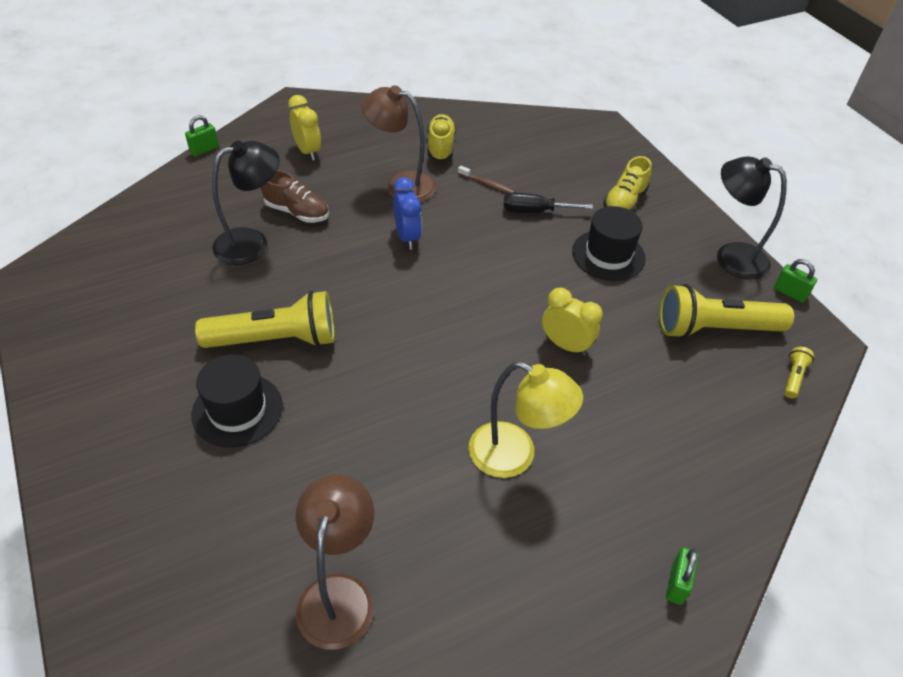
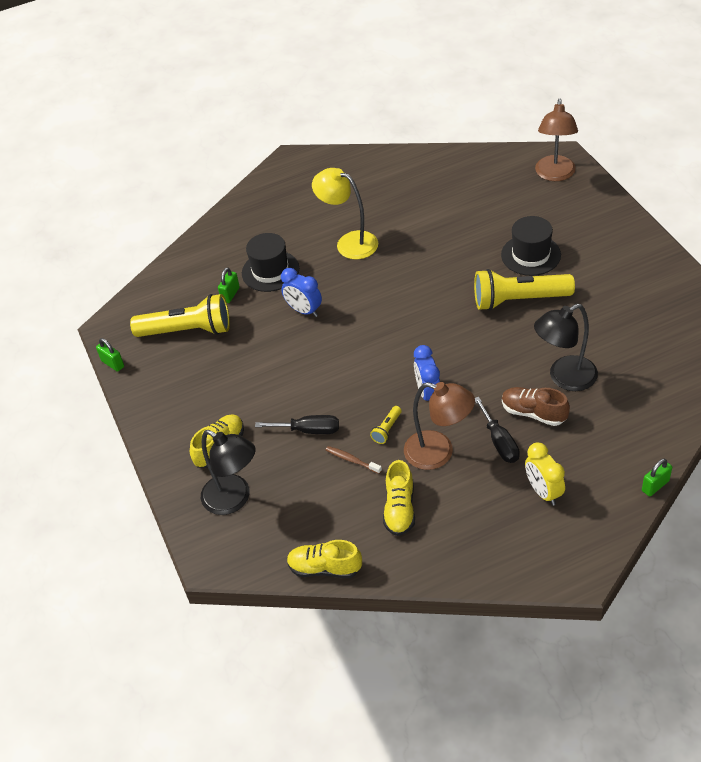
camera: 170 degrees left, 0 degrees up
(339, 190) = (499, 442): none -> black screwdriver
(339, 594) = (448, 179): brown lamp -> brown lamp (554, 175)
(504, 115) = (325, 568): none -> yellow shoe
(566, 345) = (304, 311): yellow clock -> blue clock
(608, 255) = (251, 388): black hat -> black hat (270, 271)
(677, 583) = (269, 194): green padlock -> green padlock (230, 294)
(731, 256) = (144, 394): black lamp -> black lamp (234, 499)
(793, 377) = (147, 300): yellow flashlight -> yellow flashlight (387, 429)

